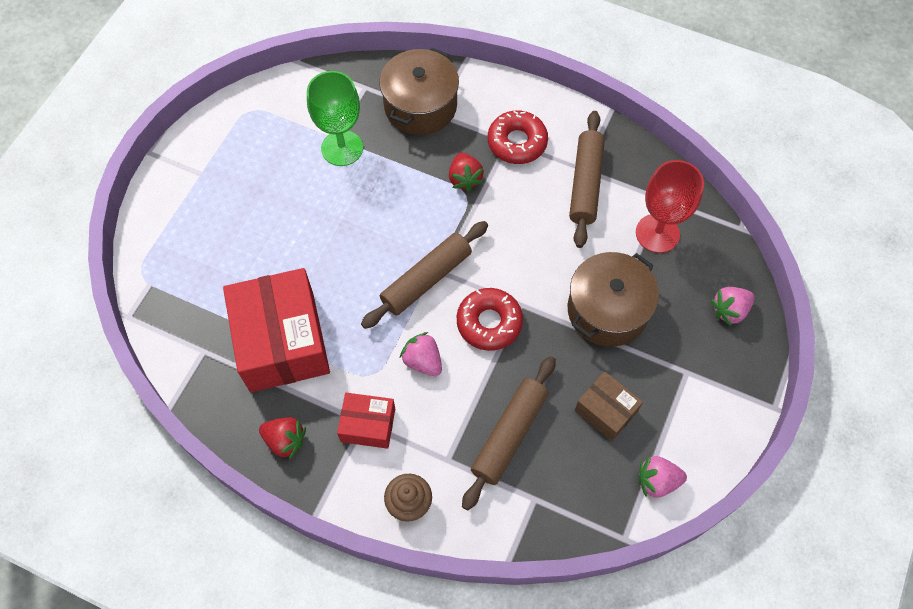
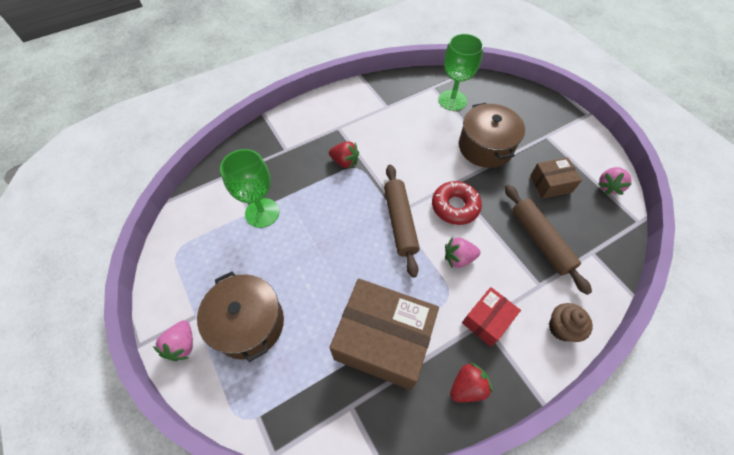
camera: 55 degrees left, 5 degrees down
(282, 341) = (383, 340): red box -> brown box
(420, 106) = (273, 154): brown pot -> brown pot (249, 323)
(517, 142) = (343, 124): red donut -> none
(585, 184) = (397, 111): brown rolling pin -> none
(657, 233) = (452, 100): red goblet -> green goblet
(729, 310) = (520, 99): pink strawberry -> pink strawberry (182, 345)

